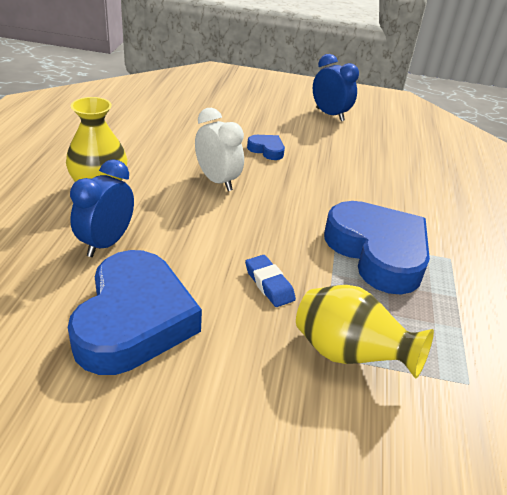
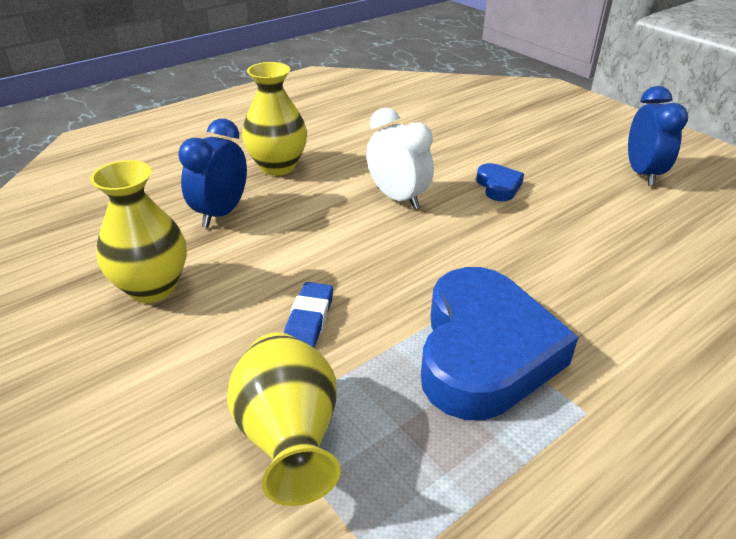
camera: 45 degrees right, 0 degrees up
(106, 243) = (221, 213): blue clock -> blue clock turned 45 degrees counterclockwise
(134, 320) = (152, 287): blue heart -> yellow vase
(217, 181) = (397, 198): white clock -> white clock turned 45 degrees counterclockwise

